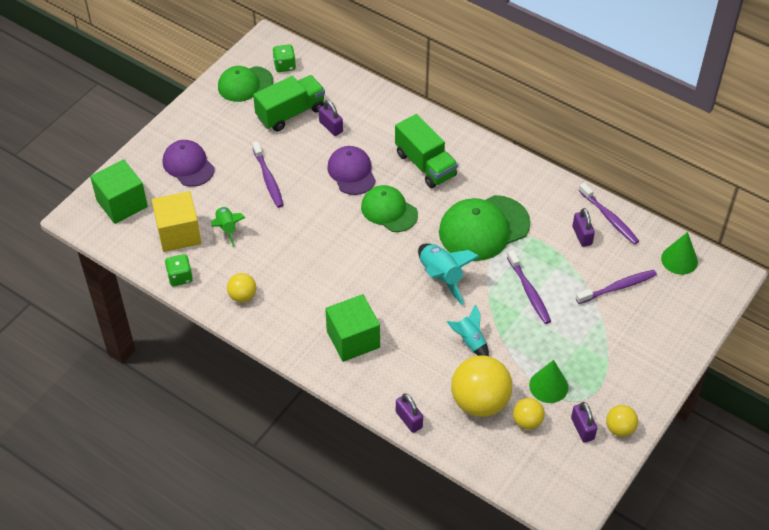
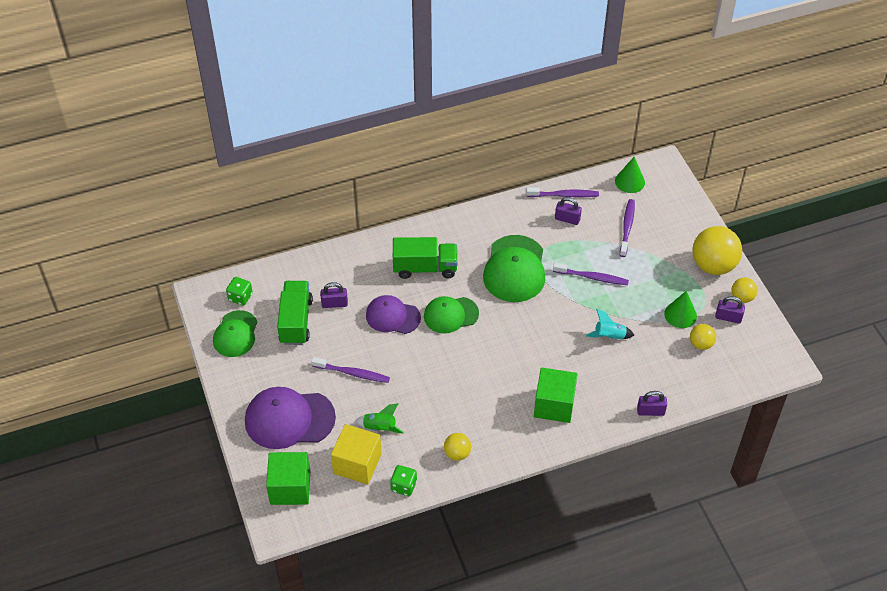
camera: 55 degrees left, 0 degrees up
(188, 165) = (289, 419): purple cap -> purple cap, size x1.54
(441, 277) = (539, 320): turquoise rocket -> none
(480, 402) = (665, 361): yellow ball -> yellow ball (713, 265)

